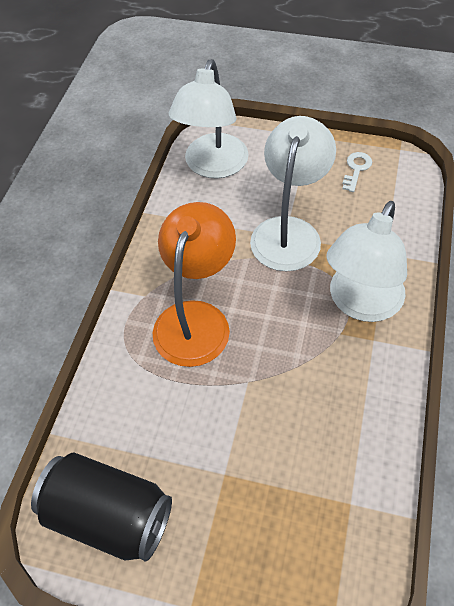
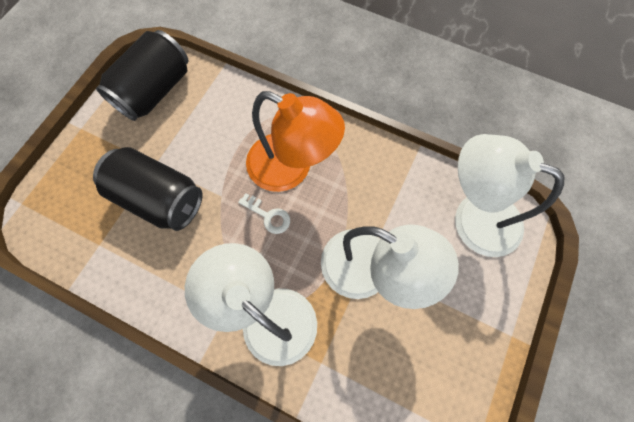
camera: 100 degrees right, 15 degrees up
(270, 450) = (159, 198): none -> black can
(356, 169) = (449, 374): white key -> white key (268, 216)

